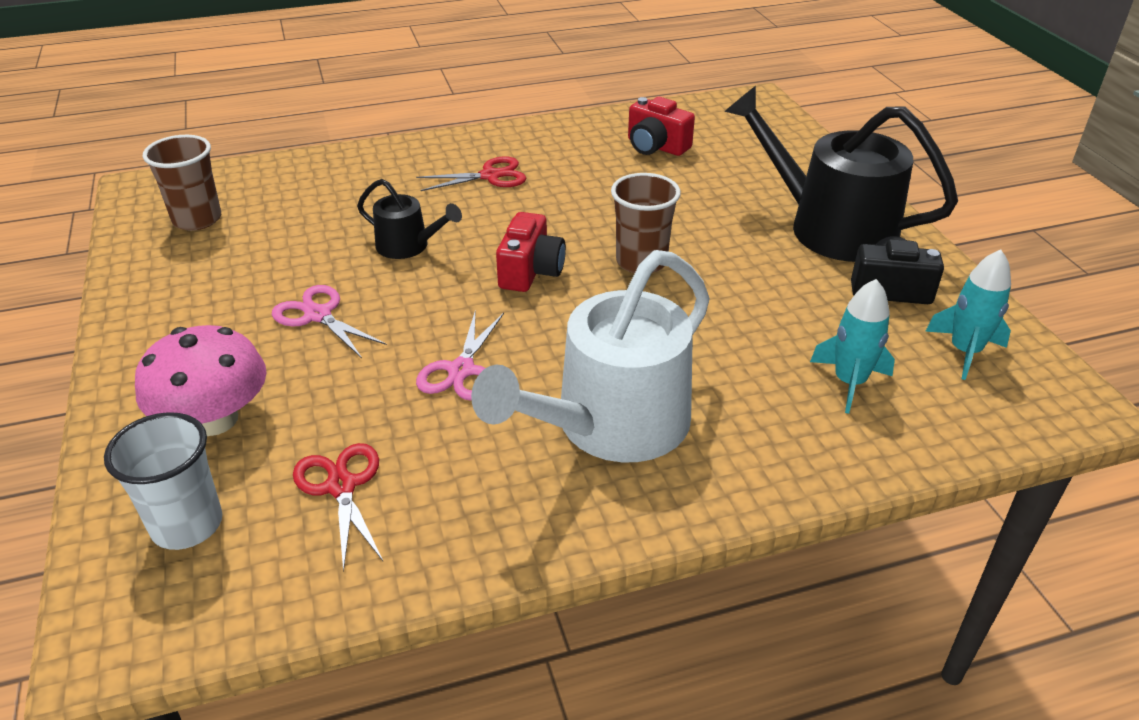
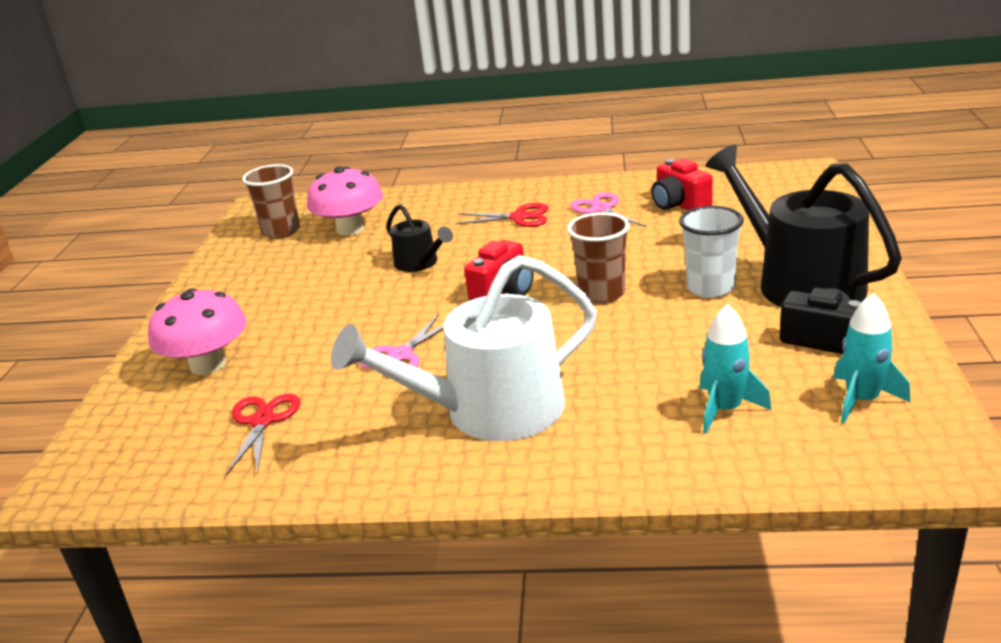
camera: 25 degrees right, 10 degrees down
(187, 525) = (148, 428): white cup -> white cup (710, 288)
(290, 208) = (350, 229): none -> pink mushroom
(318, 315) = (322, 305): pink scissors -> pink scissors (601, 209)

